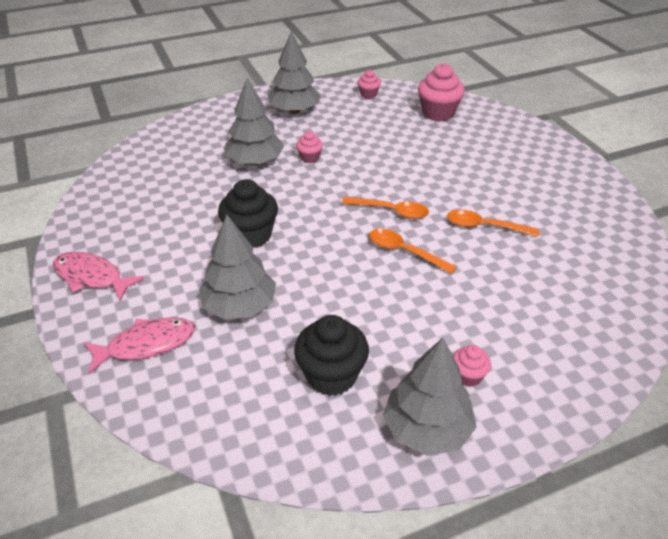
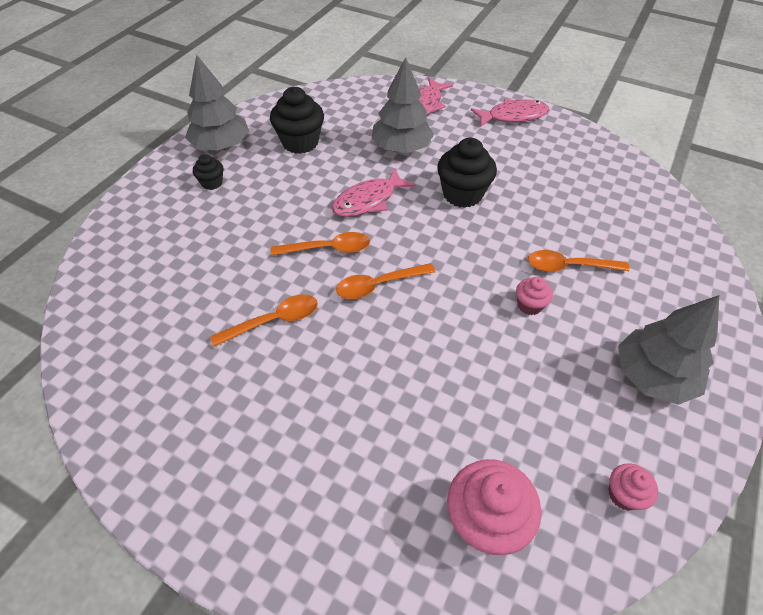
camera: 140 degrees right, 10 degrees up
(255, 161) = (569, 266): grey tree -> orange spoon
(332, 272) = (368, 200): none -> pink fish
(468, 376) = (212, 183): pink cupcake -> black cupcake

